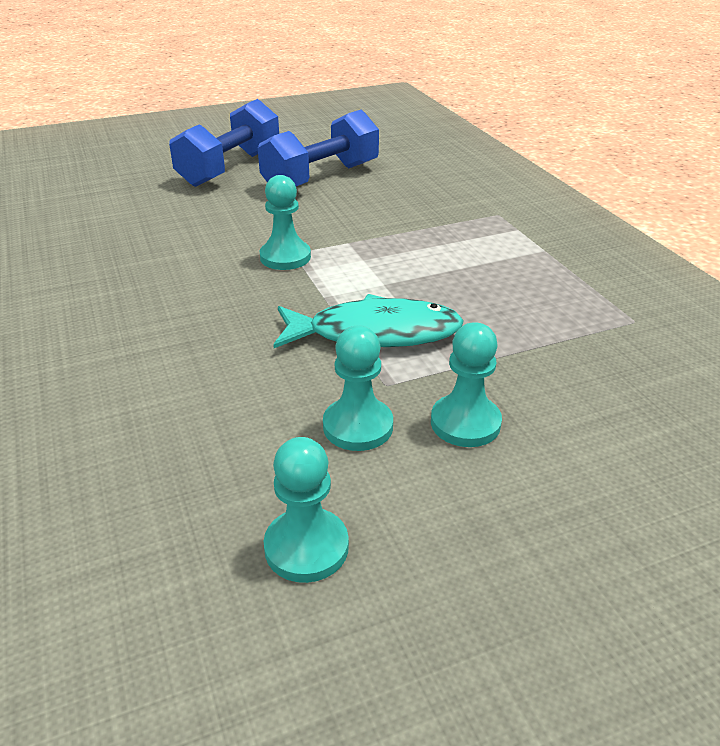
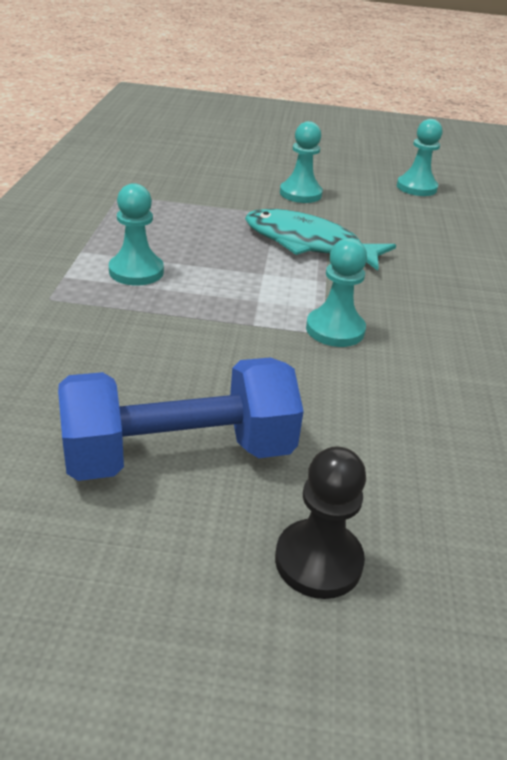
camera: 155 degrees left, 0 degrees up
(230, 168) = (318, 561): blue dumbbell -> black pawn
(358, 426) = (362, 210): turquoise pawn -> turquoise pawn (136, 271)

